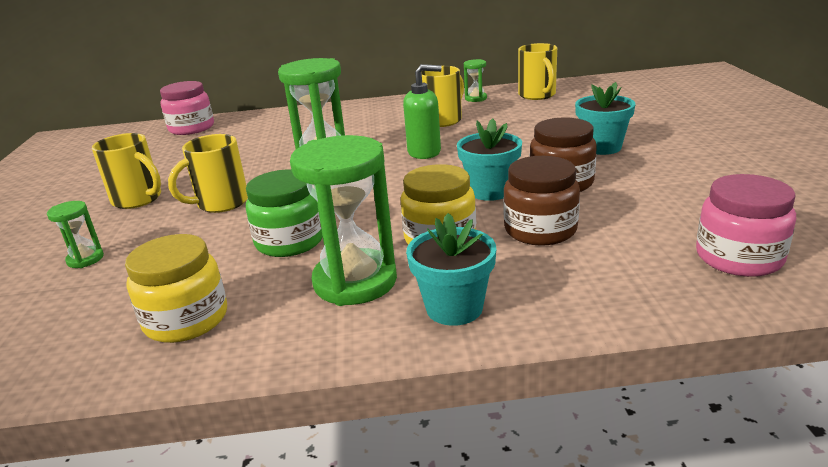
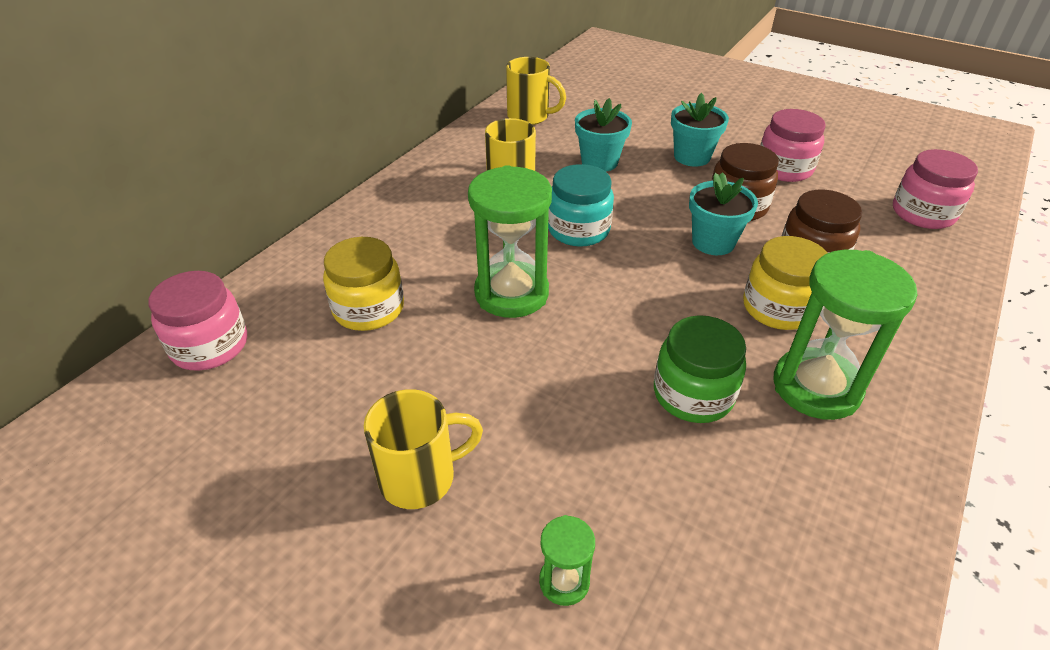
camera: 55 degrees left, 15 degrees up
(186, 319) = (802, 527): yellow jar -> yellow jar (368, 309)
(221, 203) = (531, 408): yellow mug -> none
(424, 152) = (578, 230): green soap dispenser -> turquoise jar
(454, 308) = (902, 356): turquoise flower pot -> turquoise flower pot (599, 162)
(476, 98) = (482, 142): green hourglass -> none
(667, 180) = (784, 169): none -> pink jar

